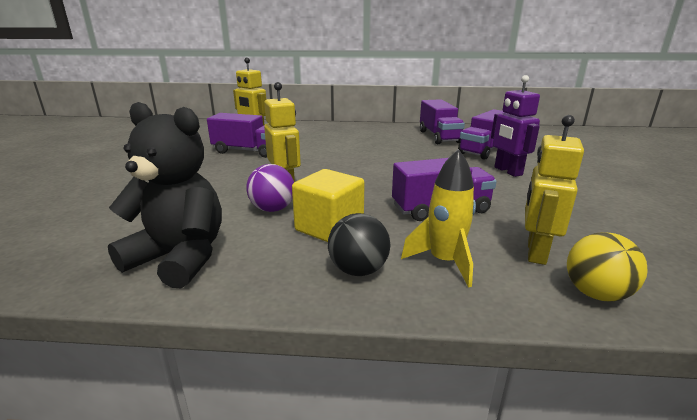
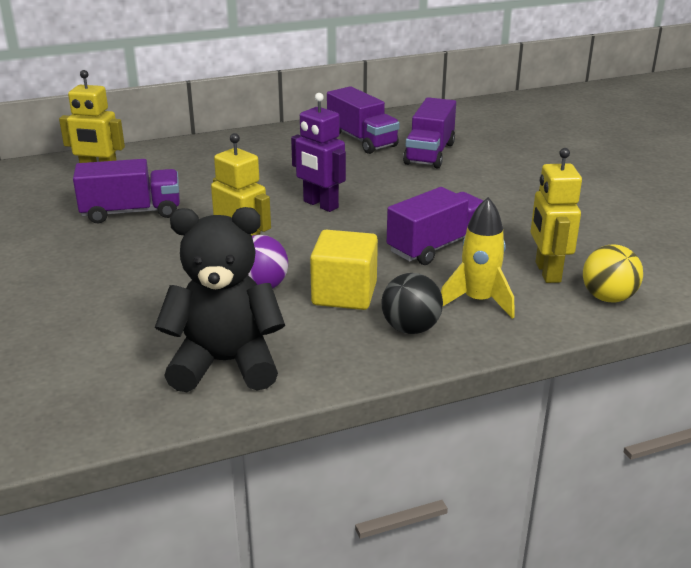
camera: 25 degrees left, 5 degrees up
(507, 171) = (472, 181): purple robot -> purple robot (320, 205)

